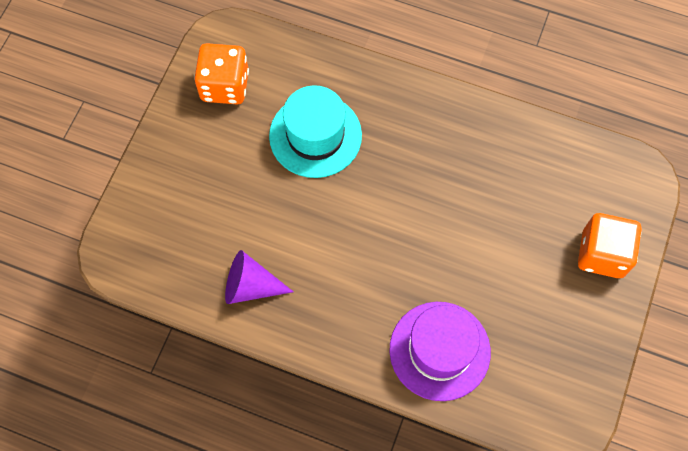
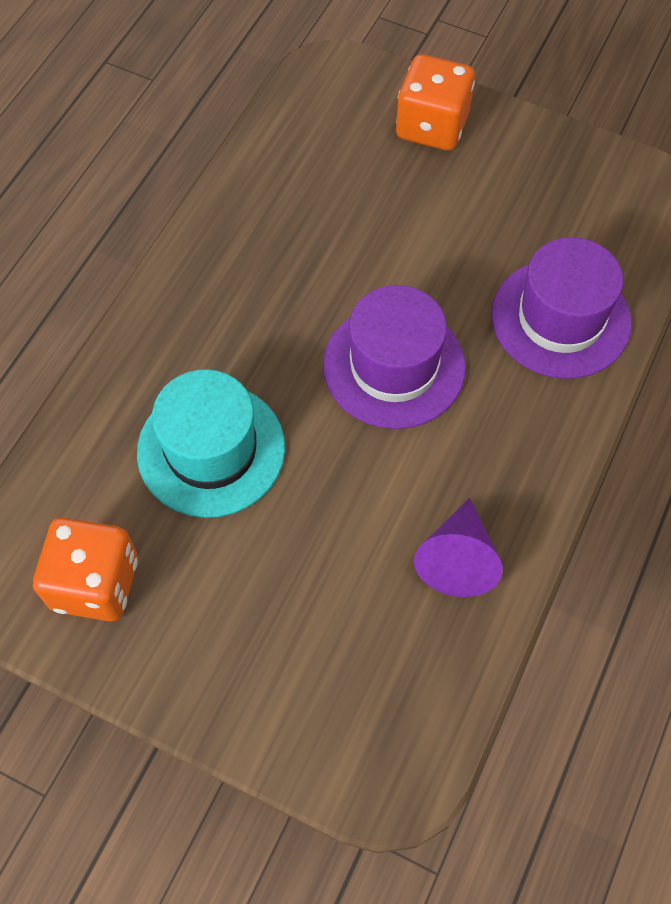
camera: 85 degrees left, 5 degrees down
(387, 239) = (394, 366): none -> purple hat

